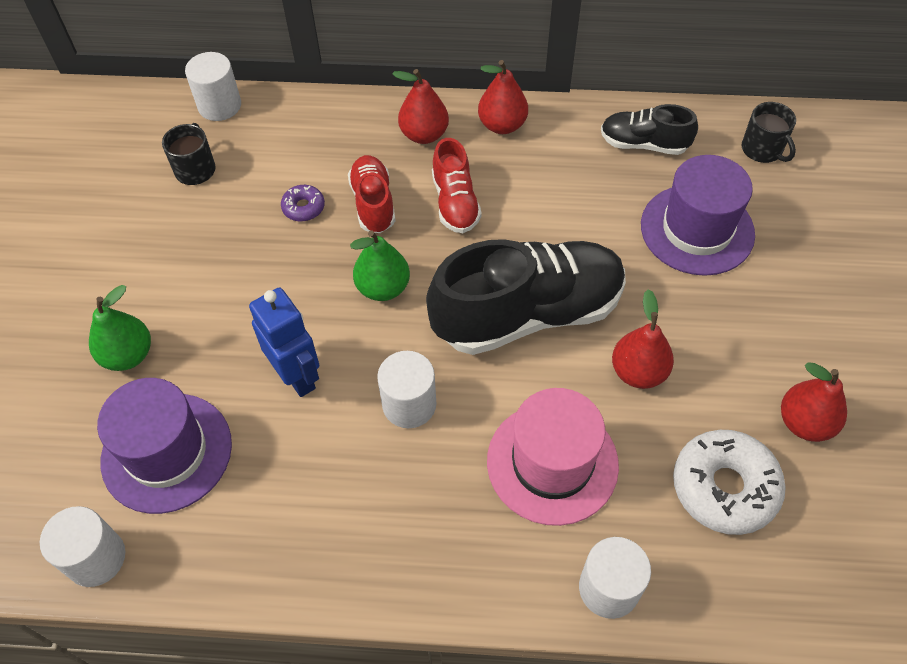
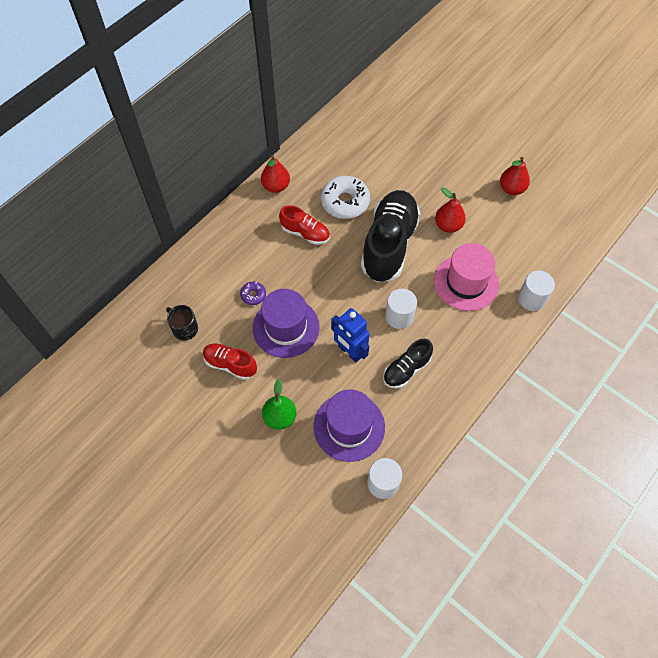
camera: 55 degrees left, 5 degrees up
(219, 105) = (149, 295): white cylinder -> none
(297, 376) = (350, 351): blue robot -> blue robot turned 135 degrees counterclockwise
(373, 203) = (276, 265): red shoe -> red shoe (230, 364)
(383, 288) = (329, 290): green pear -> none
(424, 134) = (253, 220): red pear -> none
(644, 144) = (336, 143): black shoe -> black shoe (406, 369)
(697, 229) = (397, 157): purple hat -> purple hat (286, 327)
(724, 487) = (518, 233): white donut -> white donut (345, 202)
(762, 150) = (376, 106): black mug -> none

